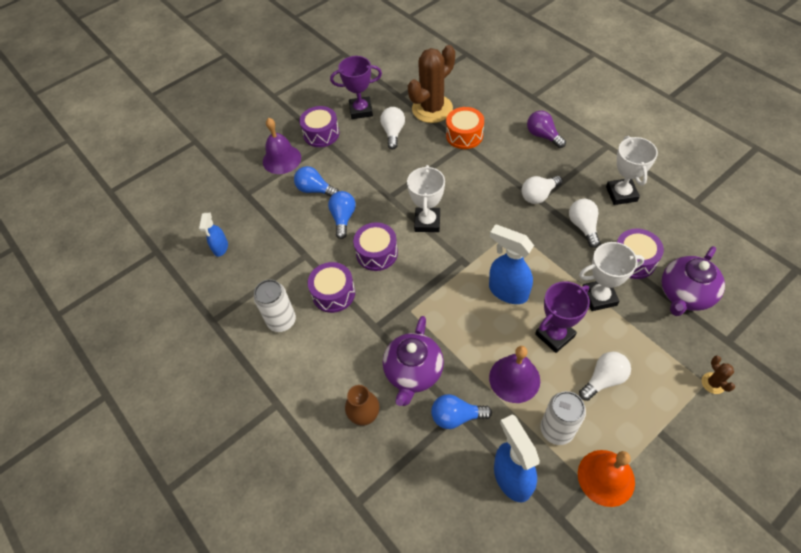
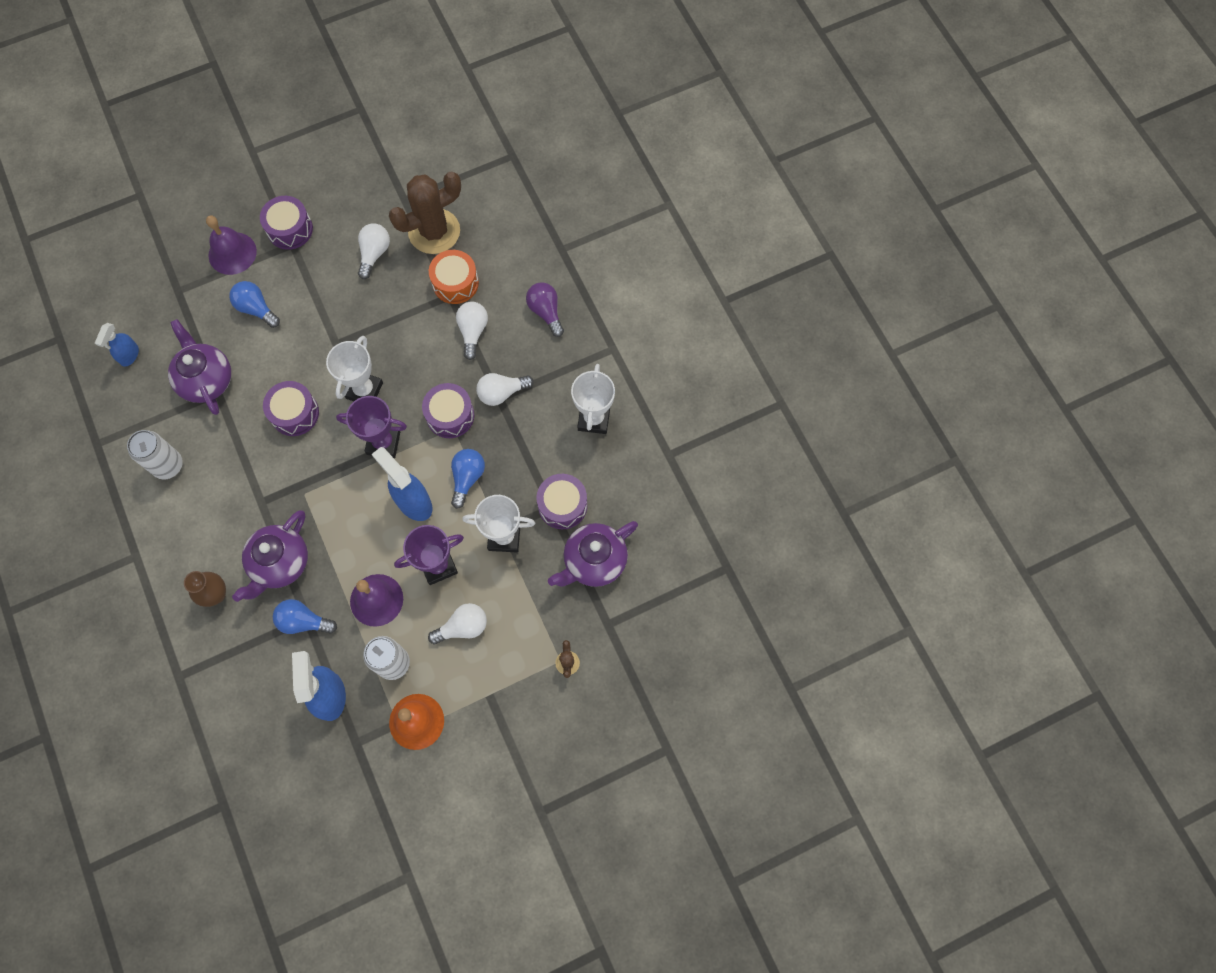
camera: 10 degrees right, 15 degrees up
(292, 248) = (206, 379): none -> purple teapot
(333, 293) = (232, 449): purple drum -> purple drum (450, 415)
(343, 218) = (274, 357): blue light bulb -> blue light bulb (467, 478)
(361, 110) = (349, 207): purple trophy -> purple trophy (383, 443)
(583, 227) = (531, 448): white light bulb -> white light bulb (473, 331)

